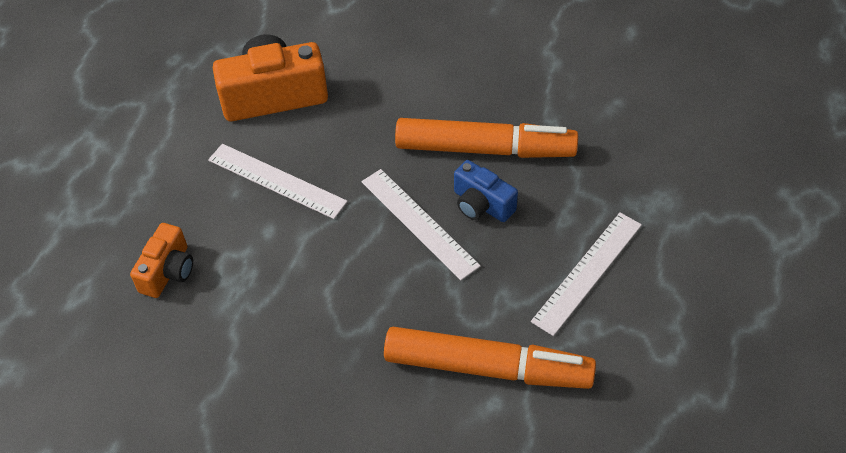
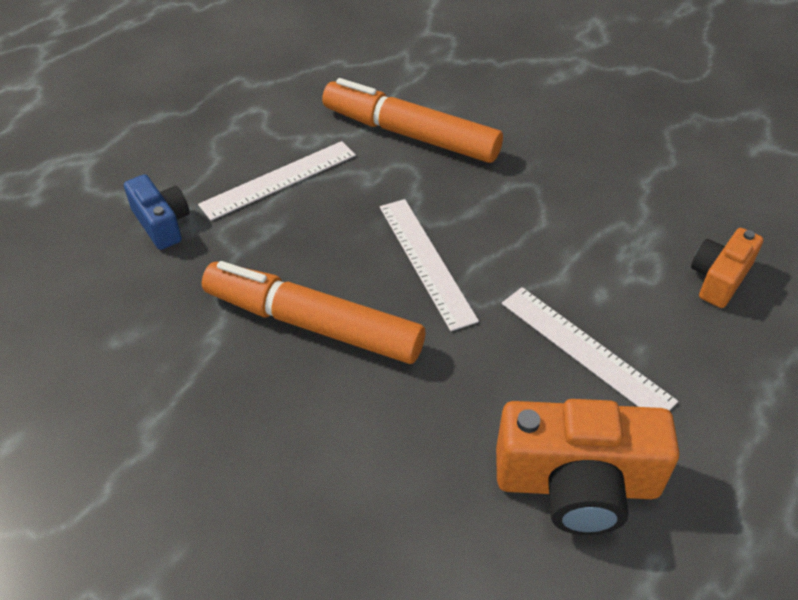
camera: 165 degrees left, 5 degrees down
(481, 204) = (349, 263): blue camera -> blue camera (162, 223)

